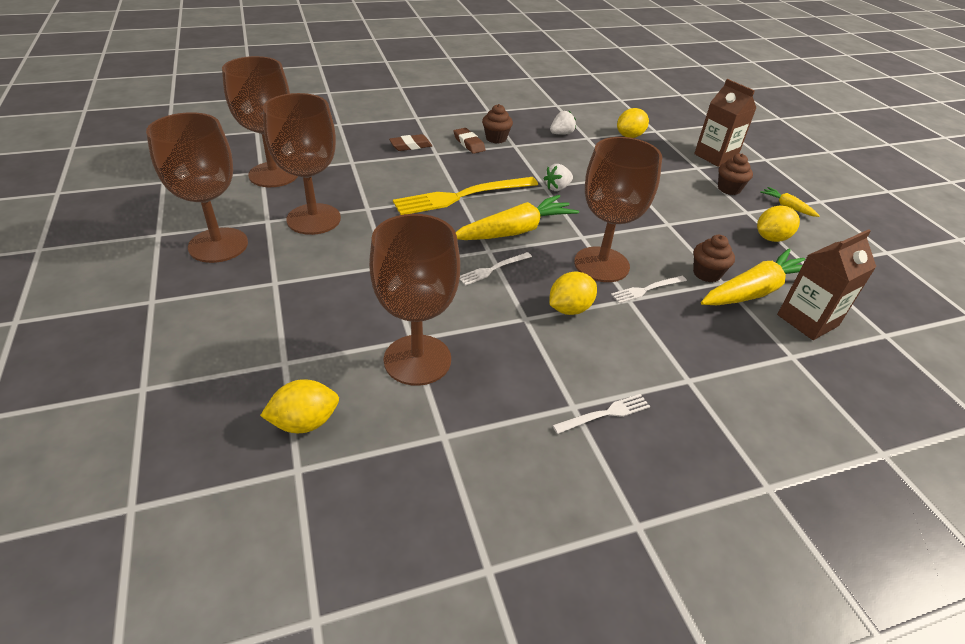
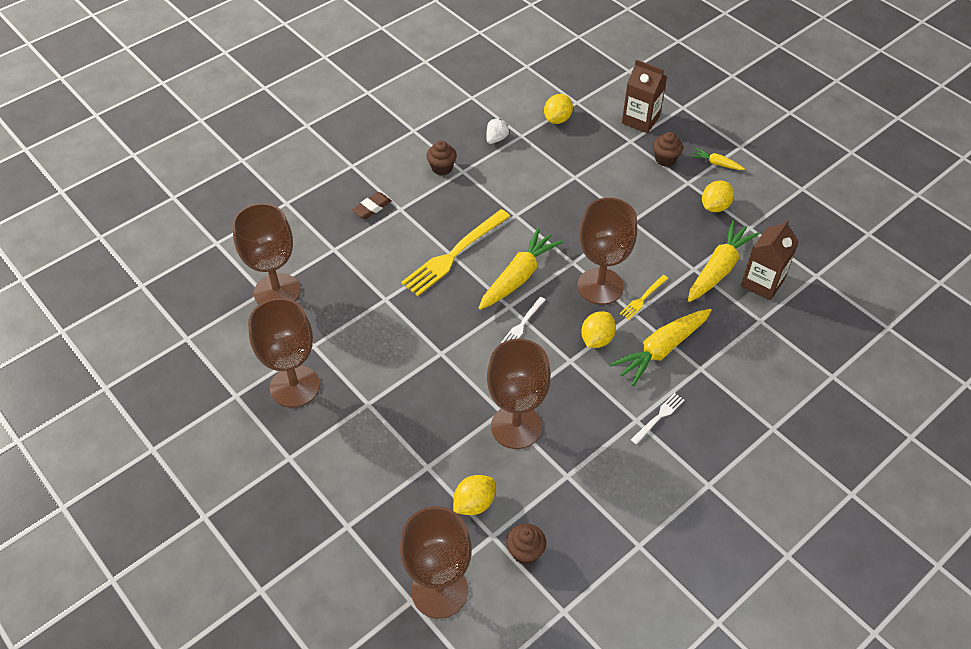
camera: 20 degrees left, 10 degrees up
(313, 219) = (350, 328): brown goblet -> brown goblet (439, 591)
(469, 143) = (422, 184): brown eraser -> none
(557, 188) = (527, 213): white strawberry -> none
(644, 344) = (661, 350): none -> yellow carrot
(647, 289) = (643, 298): white fork -> yellow fork
(706, 274) = (680, 265): brown cupcake -> brown cupcake (525, 552)

